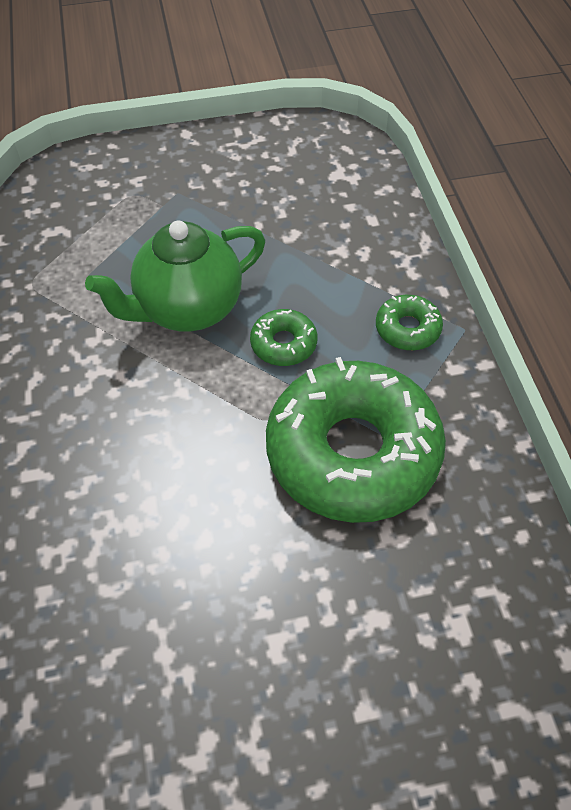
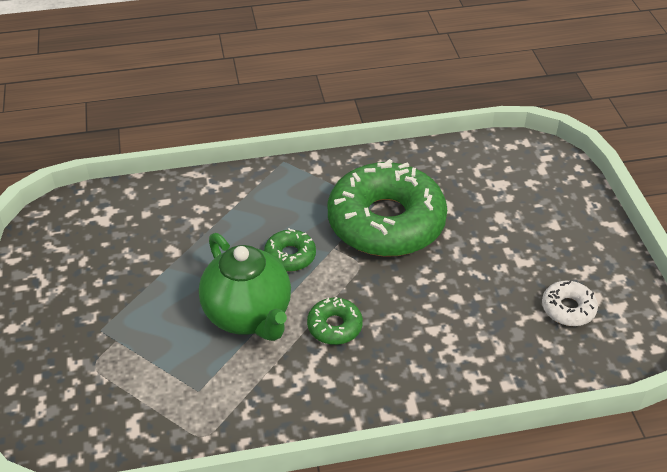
camera: 90 degrees left, 10 degrees down
(173, 705) = (568, 308): none -> white donut
(407, 329) = (281, 189): green donut -> green donut (334, 326)

